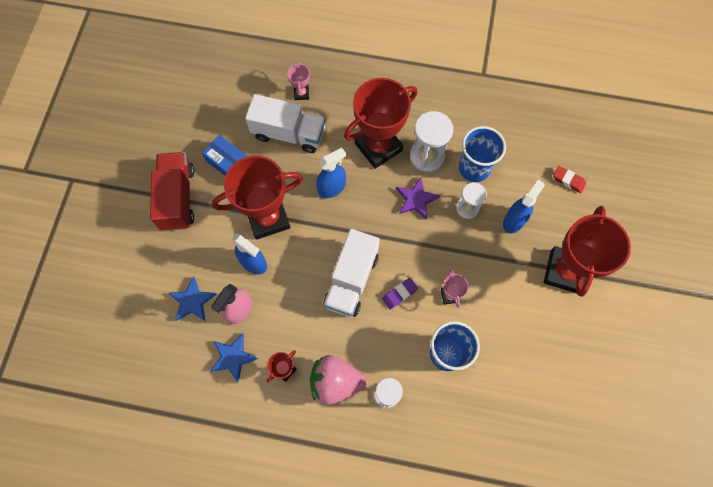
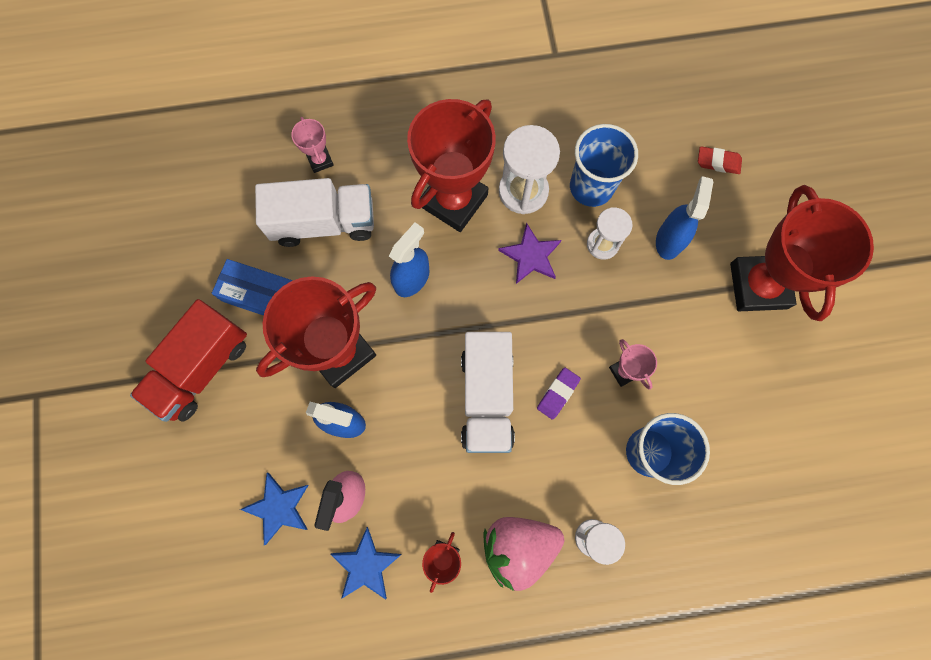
camera: 20 degrees left, 5 degrees up
(178, 198) = (202, 368): red truck -> red truck turned 120 degrees counterclockwise

